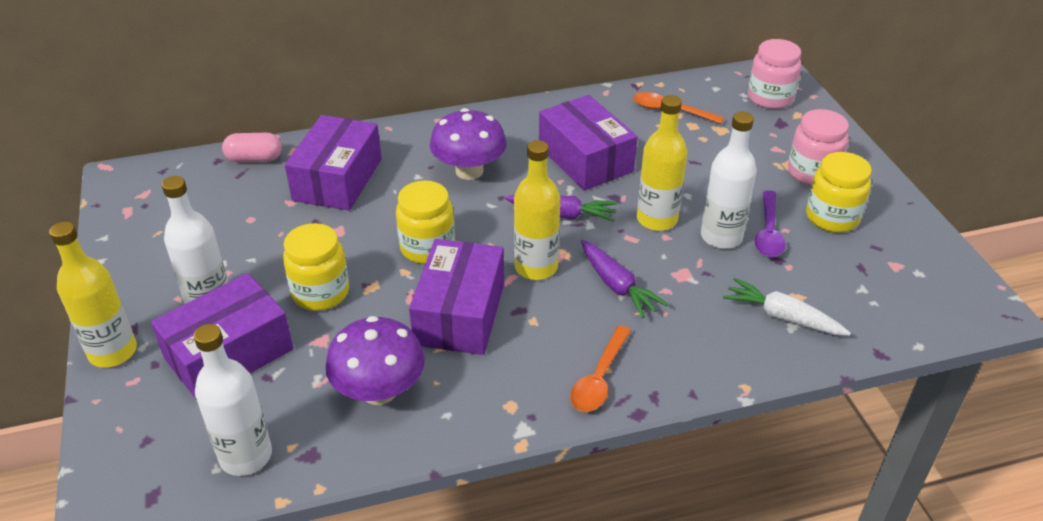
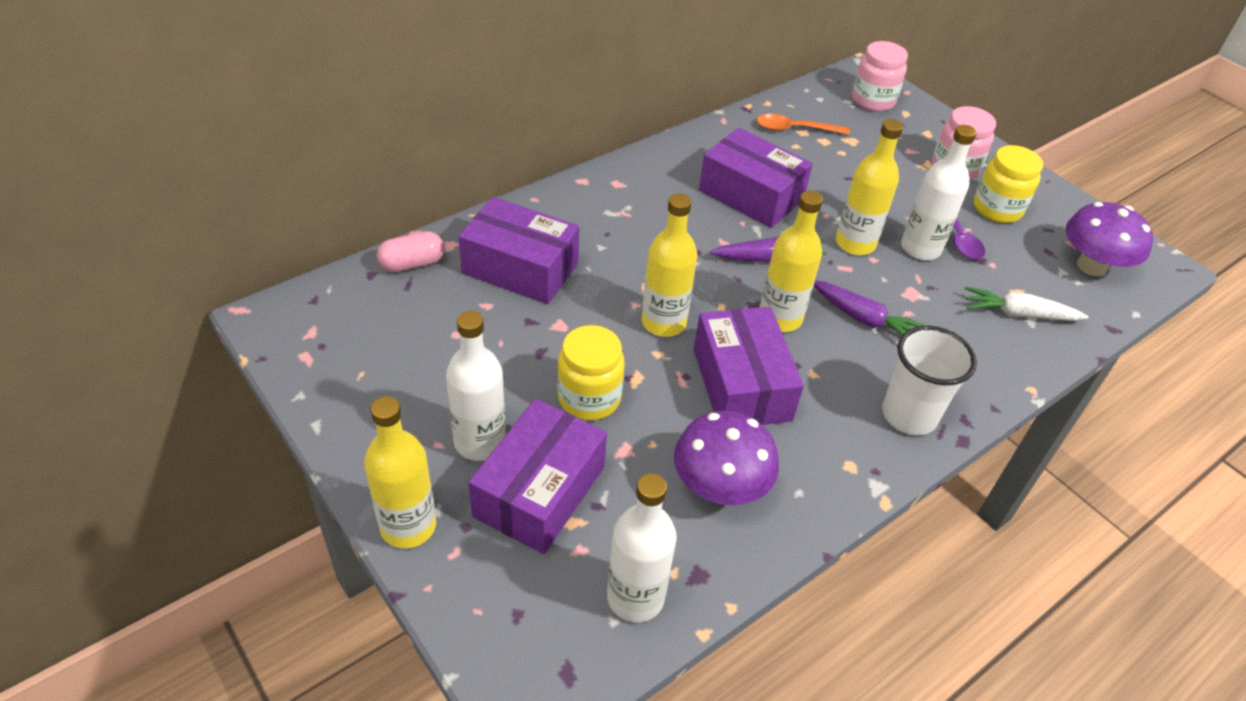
camera: 25 degrees left, 5 degrees up
(337, 179) = (520, 268): purple box -> purple box turned 60 degrees counterclockwise
(427, 248) = (663, 322): yellow jar -> yellow bottle
(469, 171) = (649, 230): purple mushroom -> purple mushroom (1092, 266)
(599, 378) = (909, 415): orange spoon -> white cup

